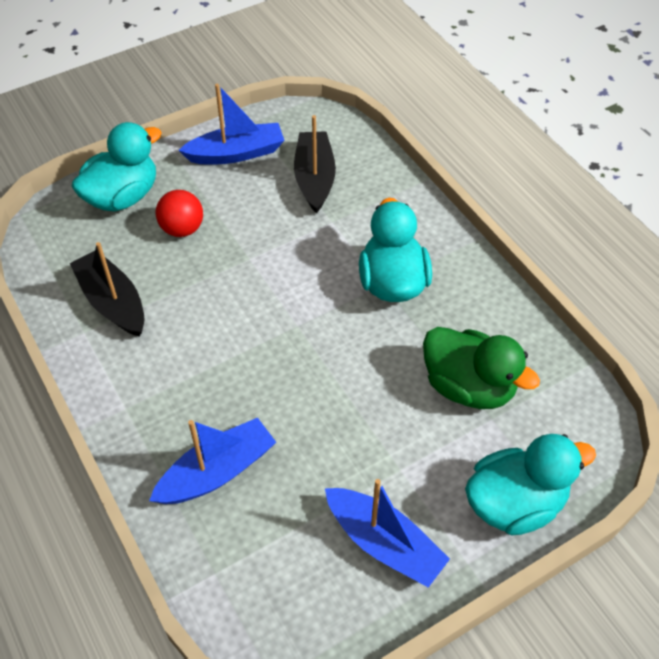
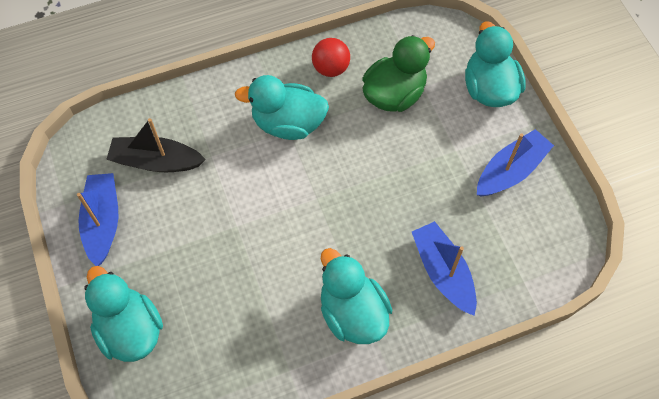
camera: 80 degrees left, 10 degrees up
(113, 302) = (260, 344): black boat -> none
(154, 381) = (352, 313): none -> turquoise duck
(182, 229) = (187, 278): red ball -> red ball (330, 68)

